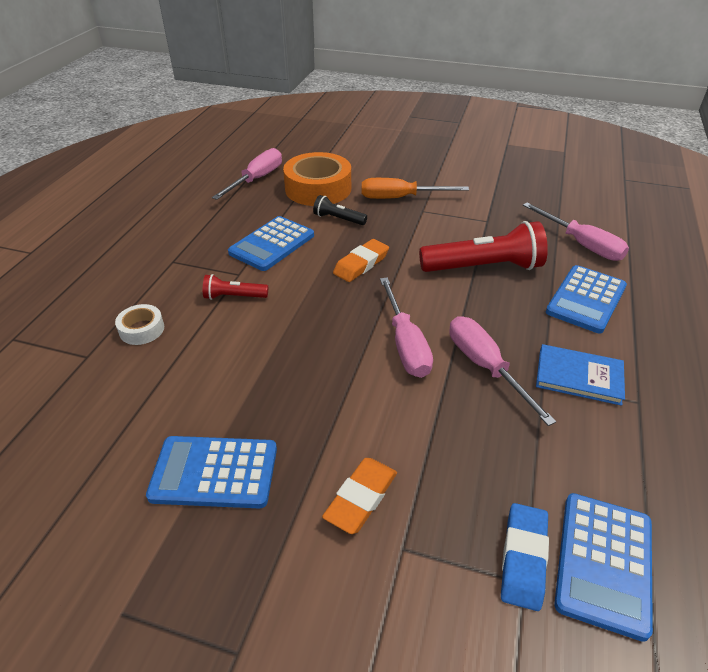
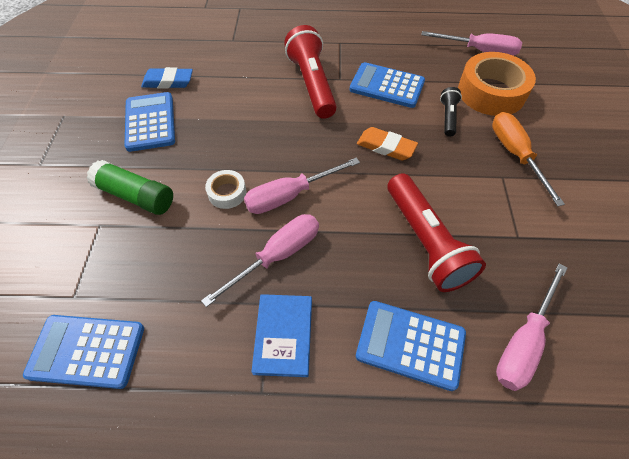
camera: 75 degrees right, 15 degrees up
(142, 329) = (263, 53): white tape -> white tape (227, 193)
(234, 297) = (312, 84): red flashlight -> red flashlight, size x2.01
(361, 498) = (136, 196): orange eraser -> green glue stick
(523, 558) = (91, 296): blue eraser -> blue eraser (168, 82)

